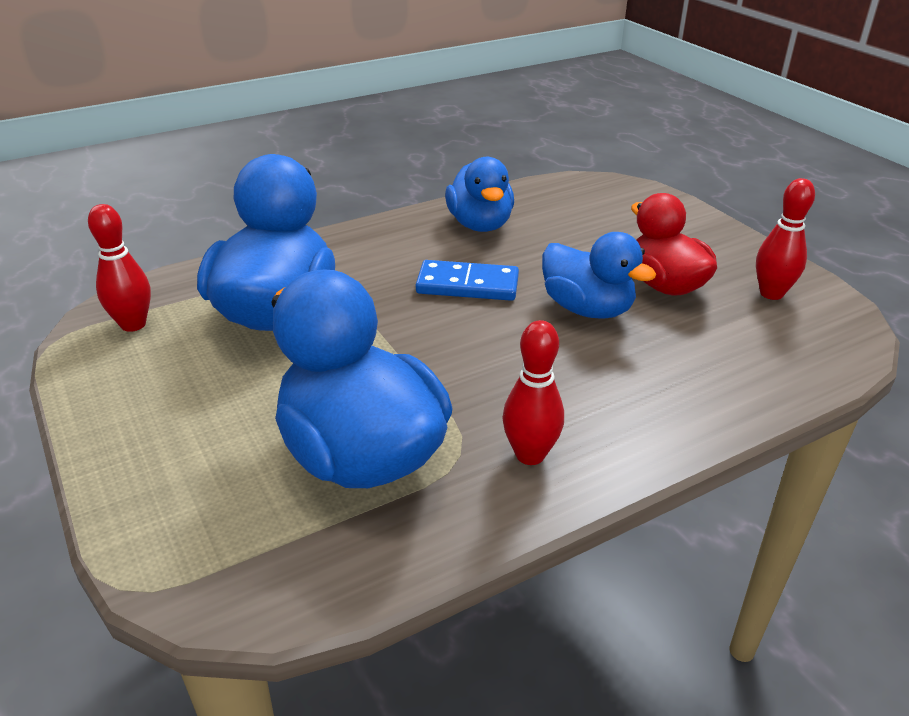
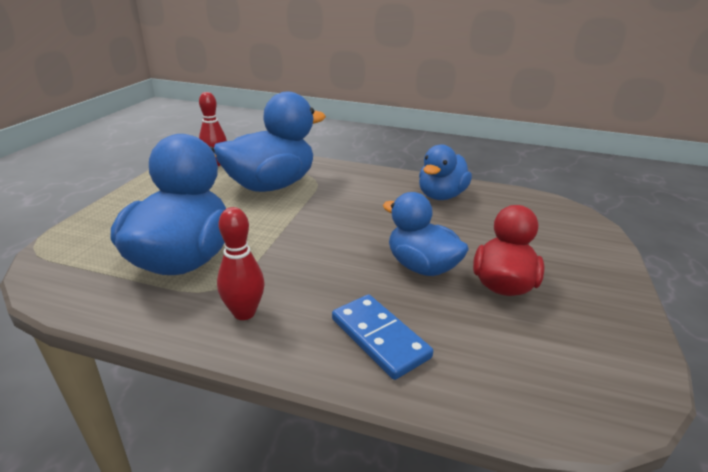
camera: 45 degrees right, 5 degrees down
(467, 285) = (376, 219): blue domino -> blue domino (380, 338)
(587, 309) = (421, 267): blue duck -> blue duck turned 135 degrees clockwise
(771, 293) = (586, 337): red bowling pin -> none

